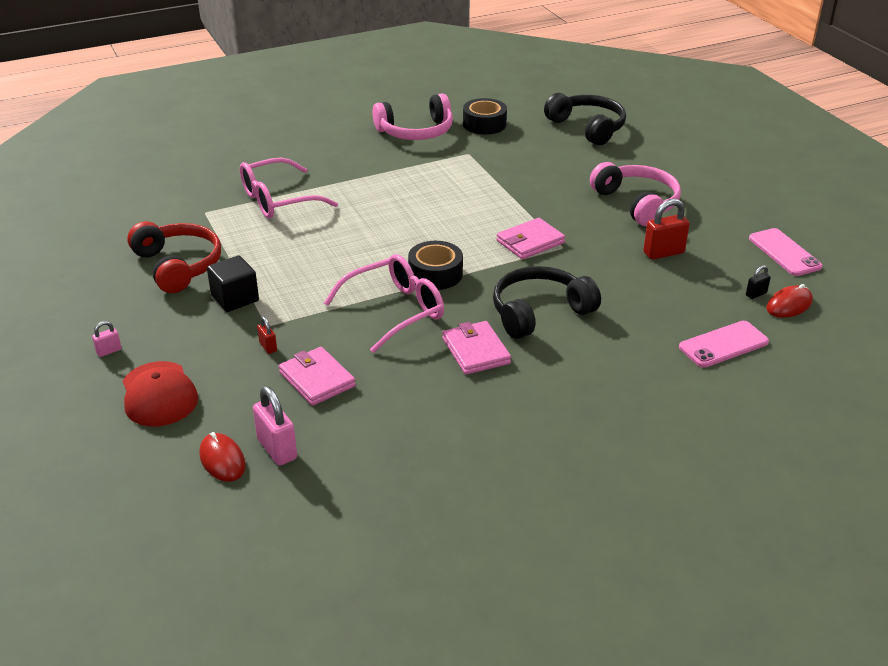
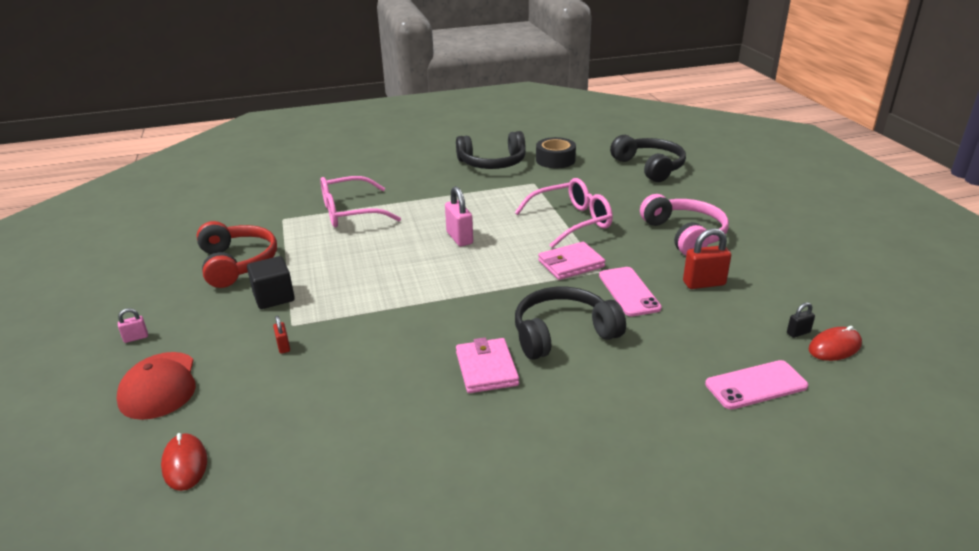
camera: 10 degrees right, 5 degrees down
(277, 449) = (245, 458): pink padlock -> pink padlock (459, 238)
(317, 379) = (316, 384): pink wallet -> none
(395, 310) = (419, 320): pink glasses -> pink glasses (572, 221)
(416, 131) = (492, 163): pink headphones -> black headphones
(435, 274) = (470, 288): black tape -> none
(784, 252) = (833, 292): pink phone -> pink phone (629, 292)

